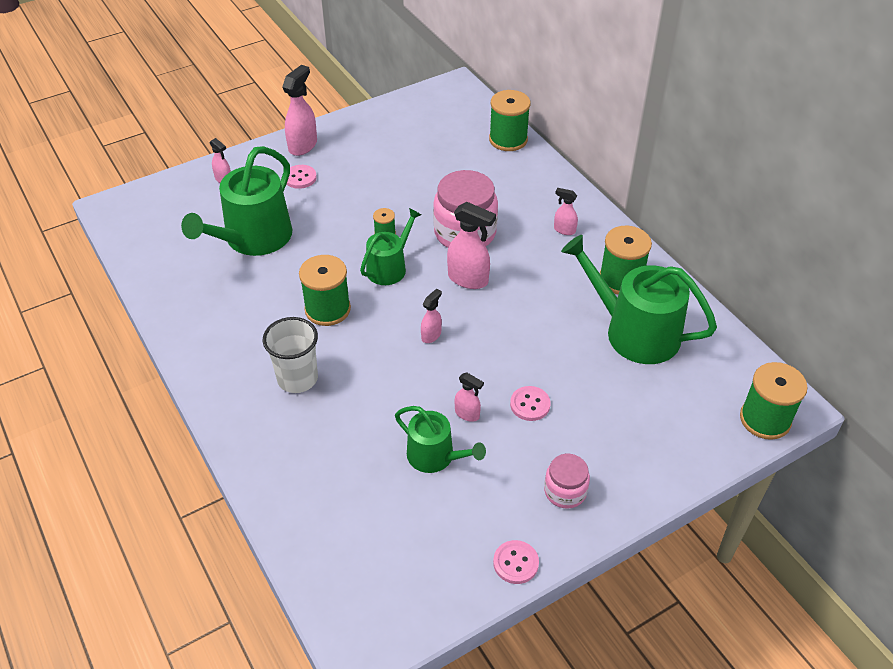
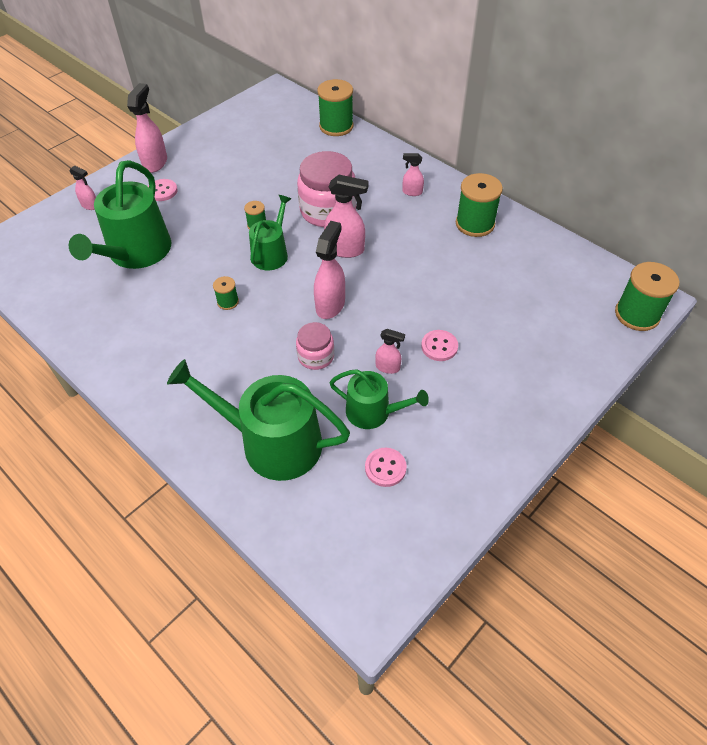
camera: 15 degrees left, 5 degrees up
(297, 378) = (221, 370): white cup -> none
(327, 309) = (228, 302): green spool -> green spool, size x0.50
(431, 335) = (330, 305): pink spray bottle -> pink spray bottle, size x1.79
(515, 563) = (480, 491): pink button -> pink button (385, 468)
(565, 491) = (498, 415): pink jar -> pink jar (316, 356)
(634, 332) = (503, 265): green watering can -> green watering can (272, 442)

